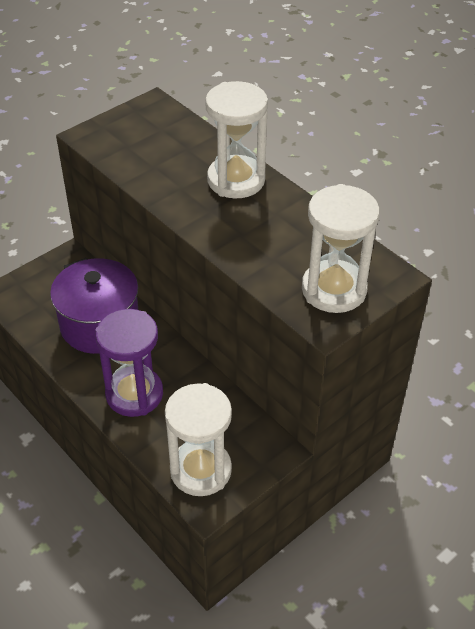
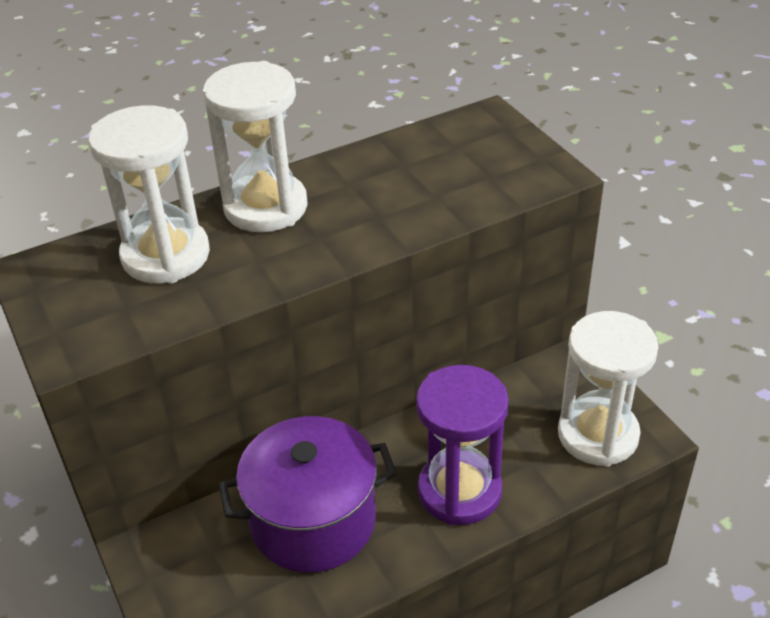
camera: 75 degrees left, 5 degrees down
(334, 290) = (501, 158): white hourglass -> white hourglass (166, 255)

